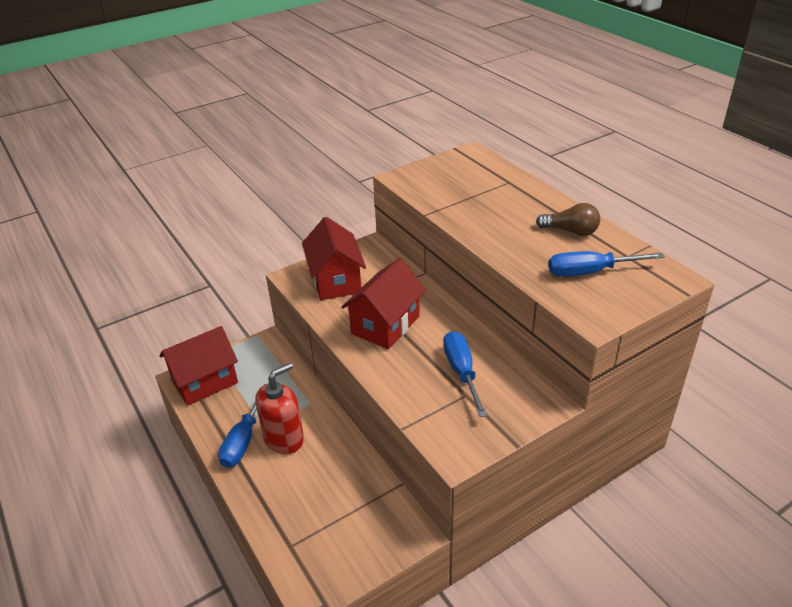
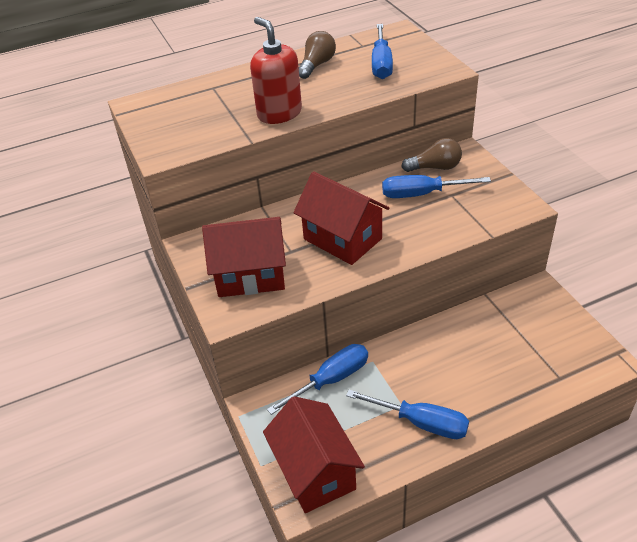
camera: 80 degrees left, 5 degrees up
(284, 439) = (422, 384): red soap dispenser -> red soap dispenser (279, 113)
(290, 380) = (330, 380): none -> blue screwdriver
(511, 380) = (435, 167): none -> brown light bulb

